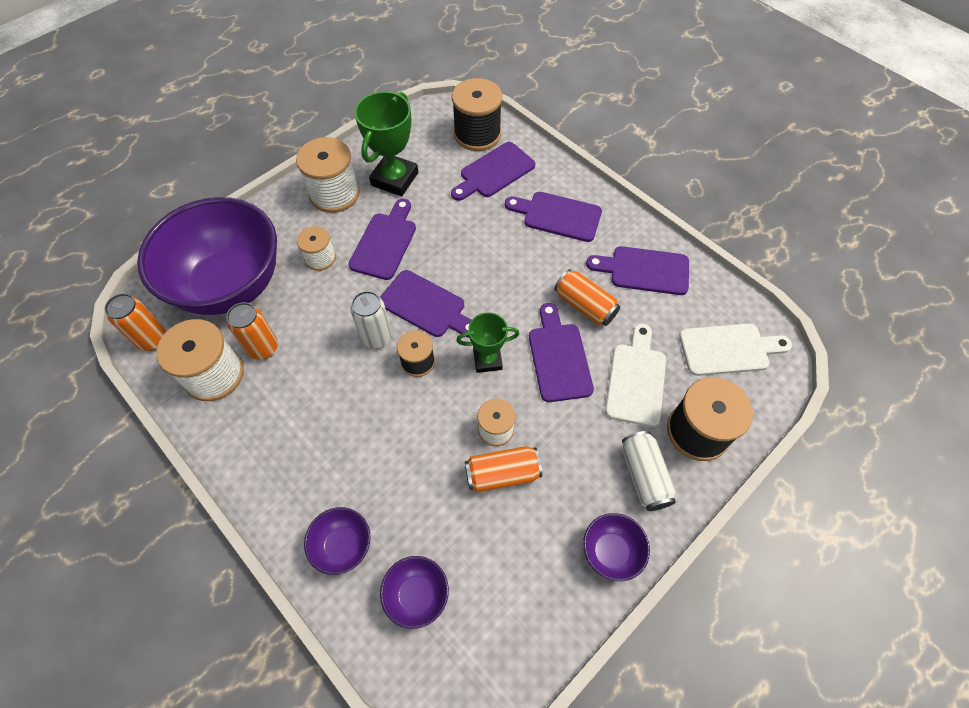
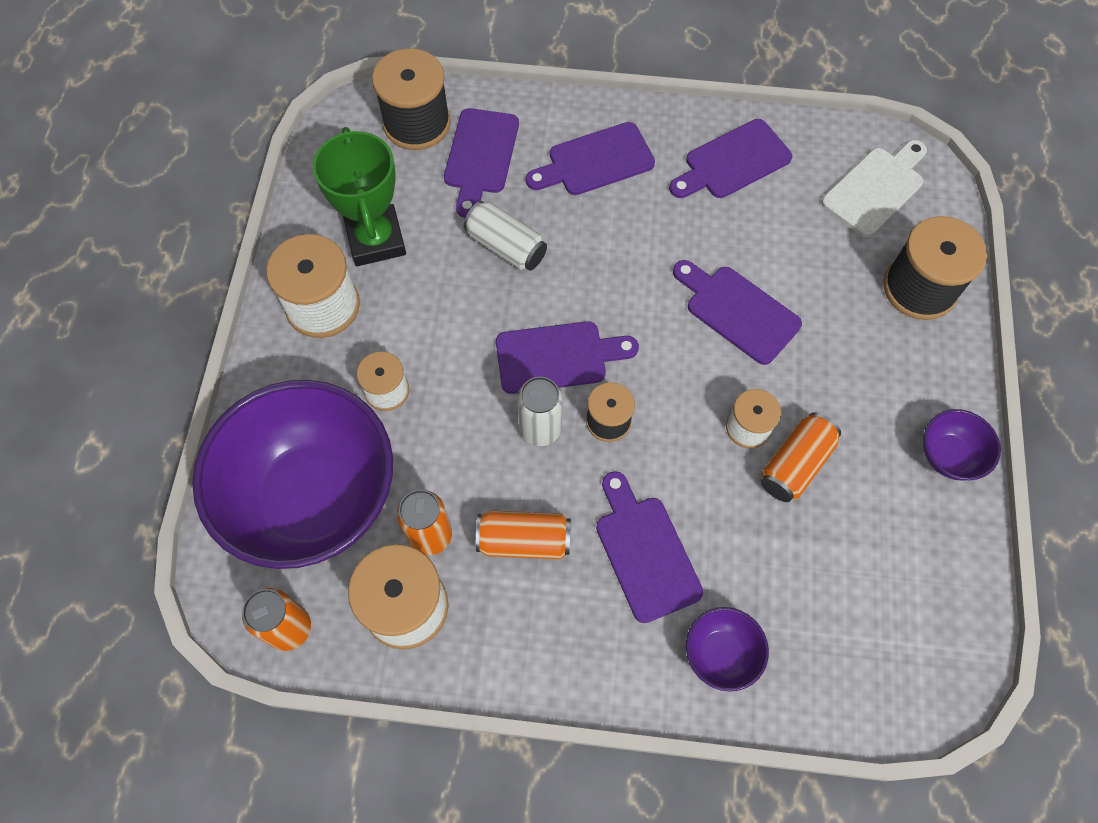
camera: 40 degrees left, 5 degrees up
(385, 242) = (442, 320): purple cutting board -> purple cutting board (645, 552)
(417, 595) = (829, 636): purple bowl -> none
(487, 360) = (674, 366): green trophy -> none
(584, 306) = (712, 240): orange can -> orange can (524, 540)
(636, 379) = (825, 279): white cutting board -> none
(644, 476) = (913, 365): white can -> white can (506, 247)

